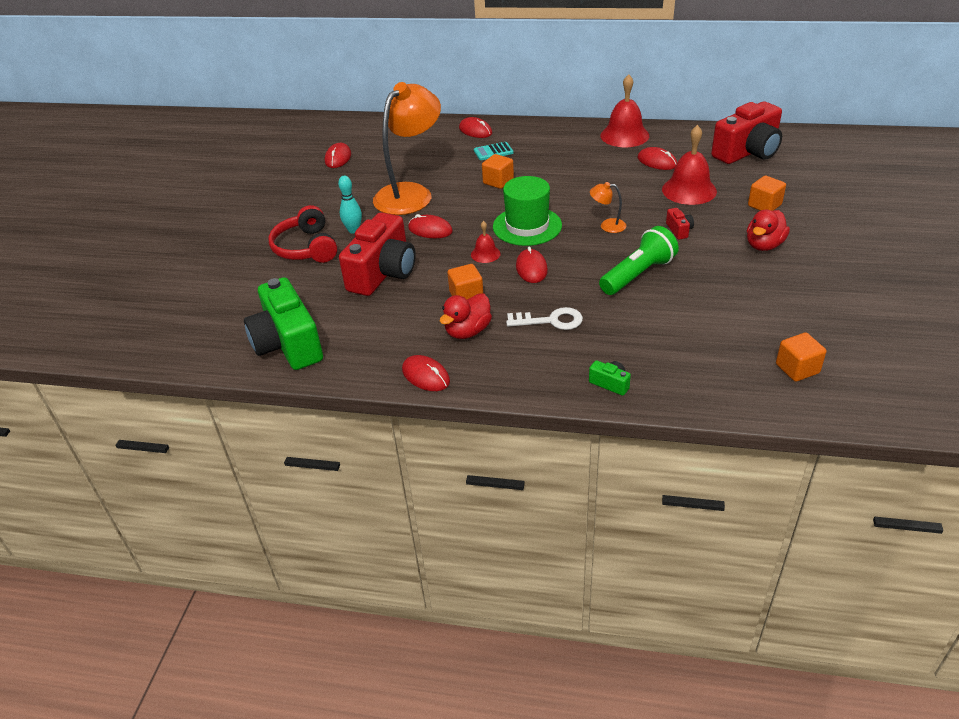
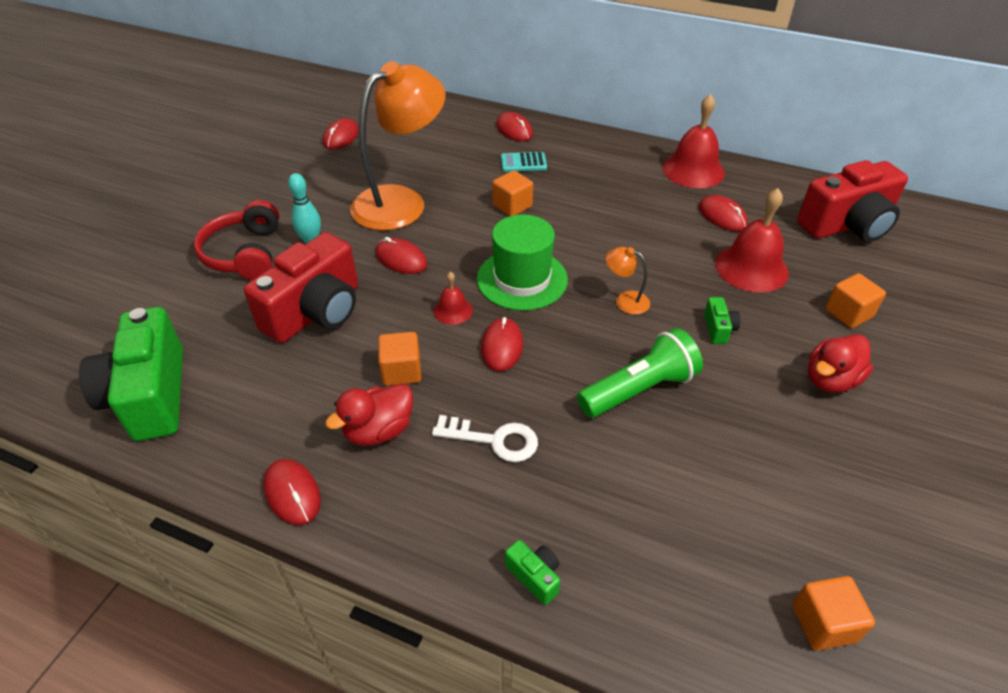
camera: 10 degrees right, 5 degrees up
(679, 230) = (718, 329): red camera -> green camera

